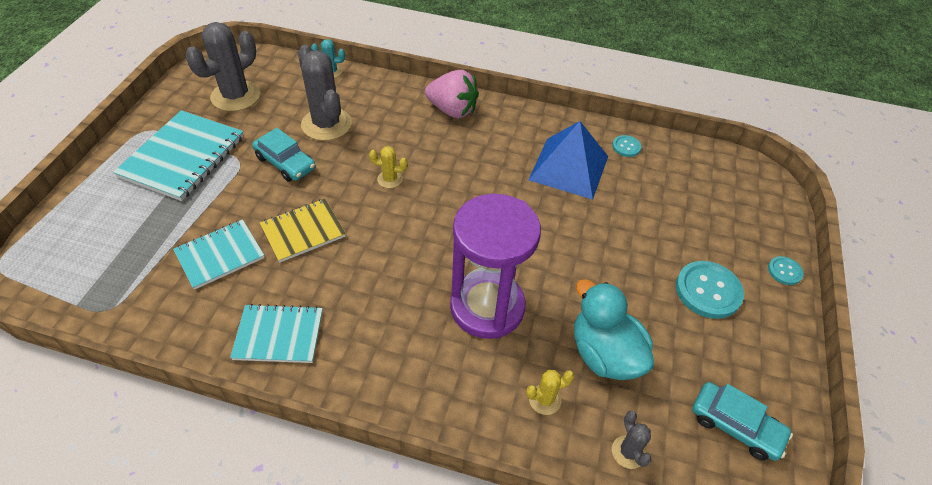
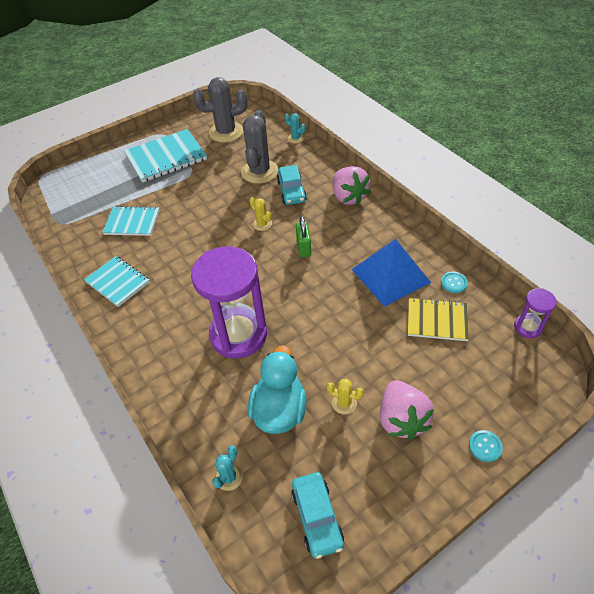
camera: 45 degrees right, 0 degrees up
(285, 163) = (214, 185): turquoise car -> turquoise car (291, 191)
(303, 231) = (184, 231): yellow notebook -> yellow notebook (437, 320)
(460, 182) = (303, 248): none -> green padlock
(545, 400) = (214, 411): yellow cactus -> yellow cactus (344, 403)
(628, 452) = (229, 477): grey cactus -> turquoise cactus
(708, 291) = (401, 419): turquoise button -> pink strawberry
(715, 155) = (527, 327): none -> purple hourglass

